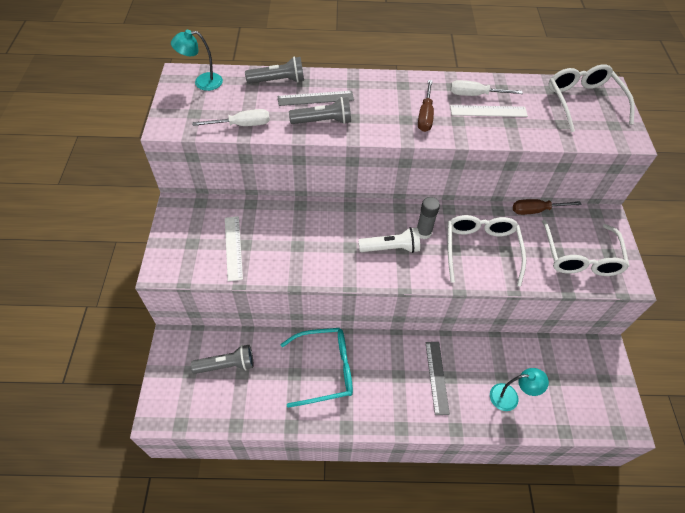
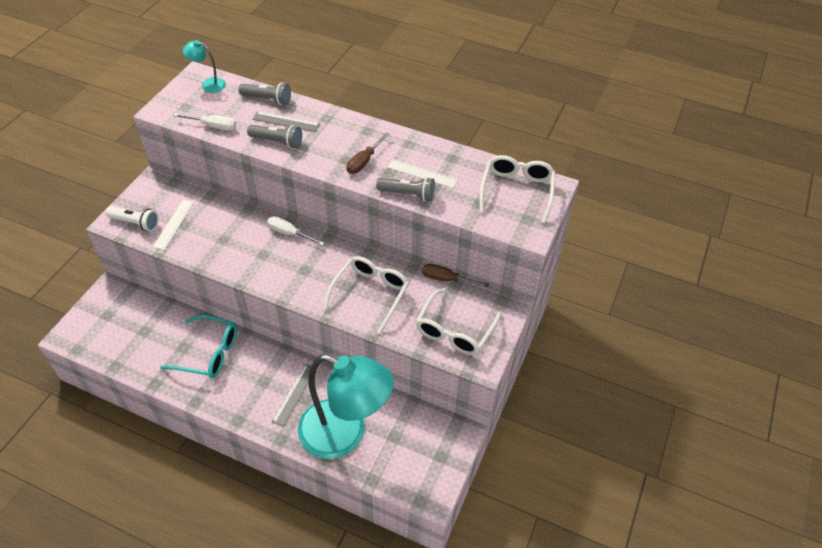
camera: 25 degrees right, 5 degrees down
(227, 365) = (137, 320): grey flashlight -> grey flashlight (408, 194)
(391, 248) = (295, 266): white flashlight -> white flashlight (135, 223)
(423, 232) = (332, 264): grey glue stick -> none
(475, 95) = (422, 157): white screwdriver -> white screwdriver (289, 233)
(510, 397) = (345, 434): turquoise lamp -> turquoise lamp, size x2.44

